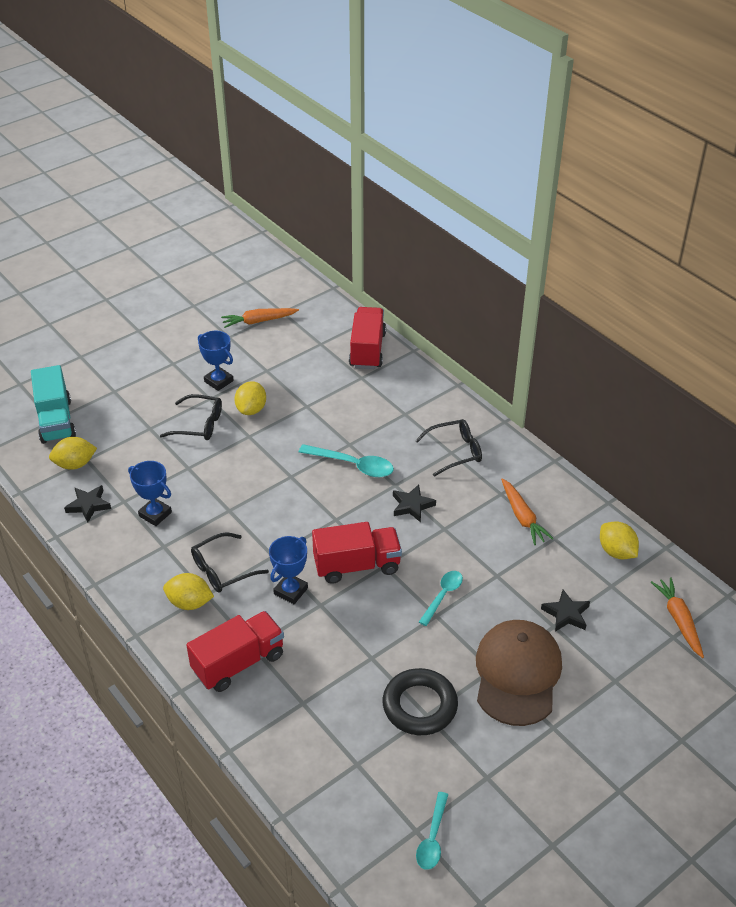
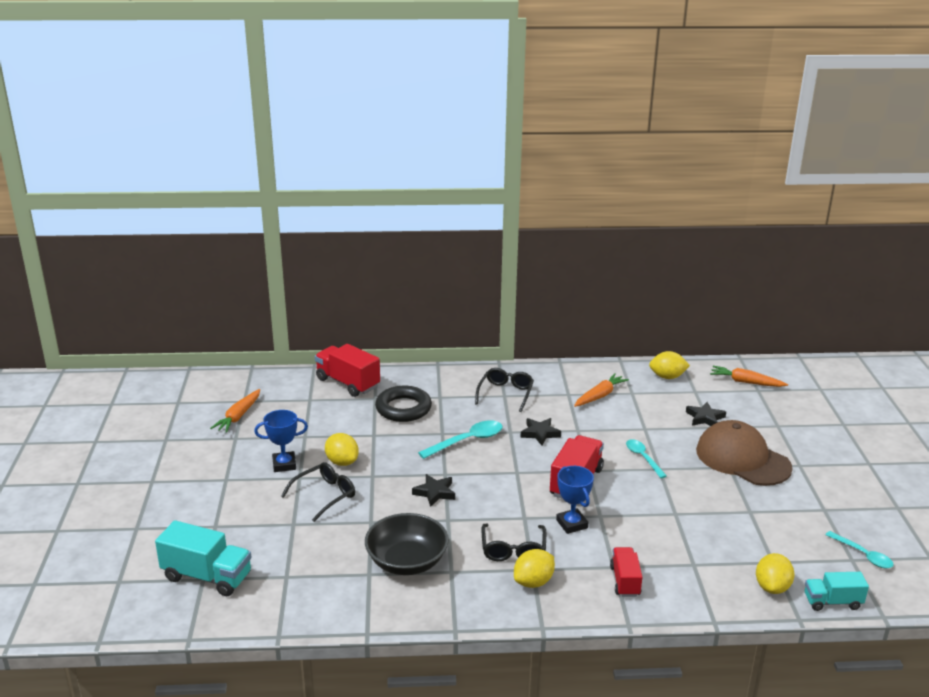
camera: 55 degrees left, 15 degrees down
(75, 464) = (284, 586): yellow lemon -> yellow lemon (772, 587)
(88, 505) = (349, 597): black star -> black star (435, 492)
(155, 514) = (407, 562): blue trophy -> black bowl
(238, 663) = (625, 581): red truck -> red truck, size x0.62
(330, 835) = (832, 602): none -> turquoise truck
(419, 706) = (739, 511): black ring -> black ring (403, 408)
(522, 517) = (600, 396): orange carrot -> orange carrot turned 60 degrees counterclockwise

